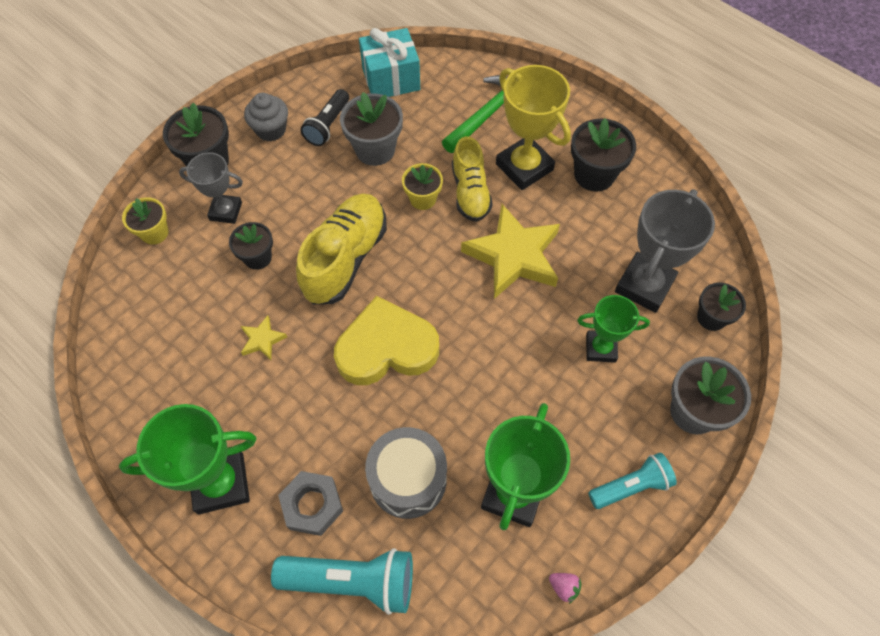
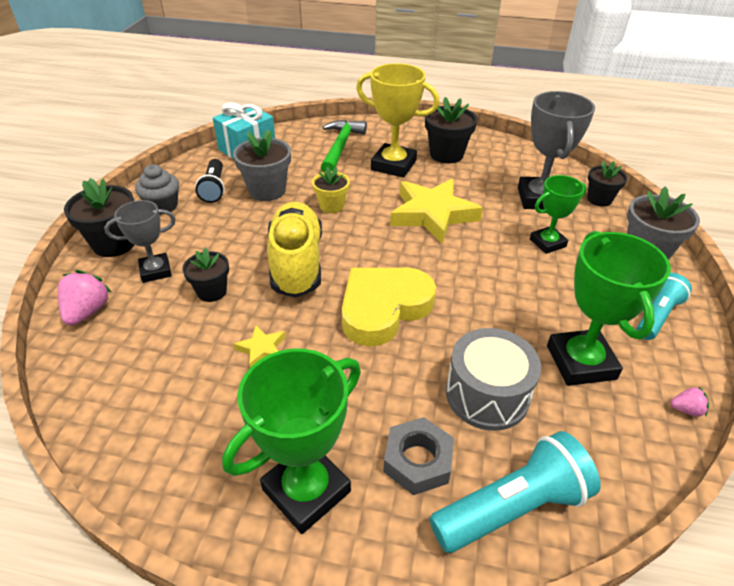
camera: 30 degrees left, 20 degrees down
(154, 233) = (87, 312): yellow flower pot -> pink strawberry
(470, 192) = (366, 190): yellow shoe -> none

